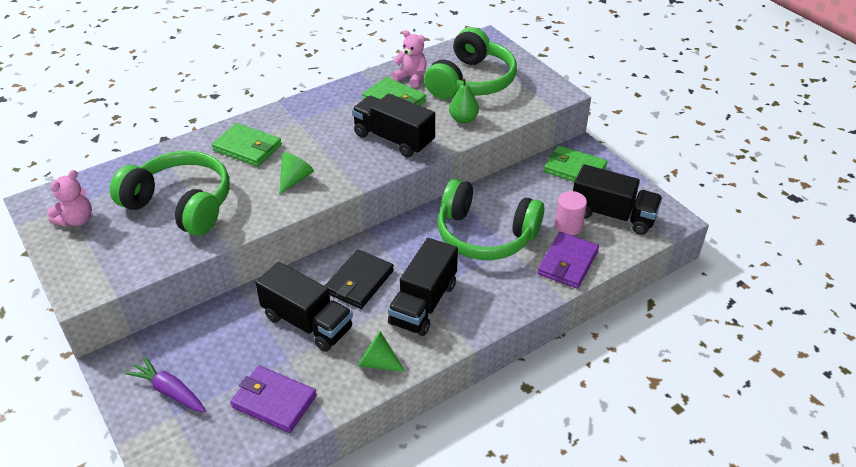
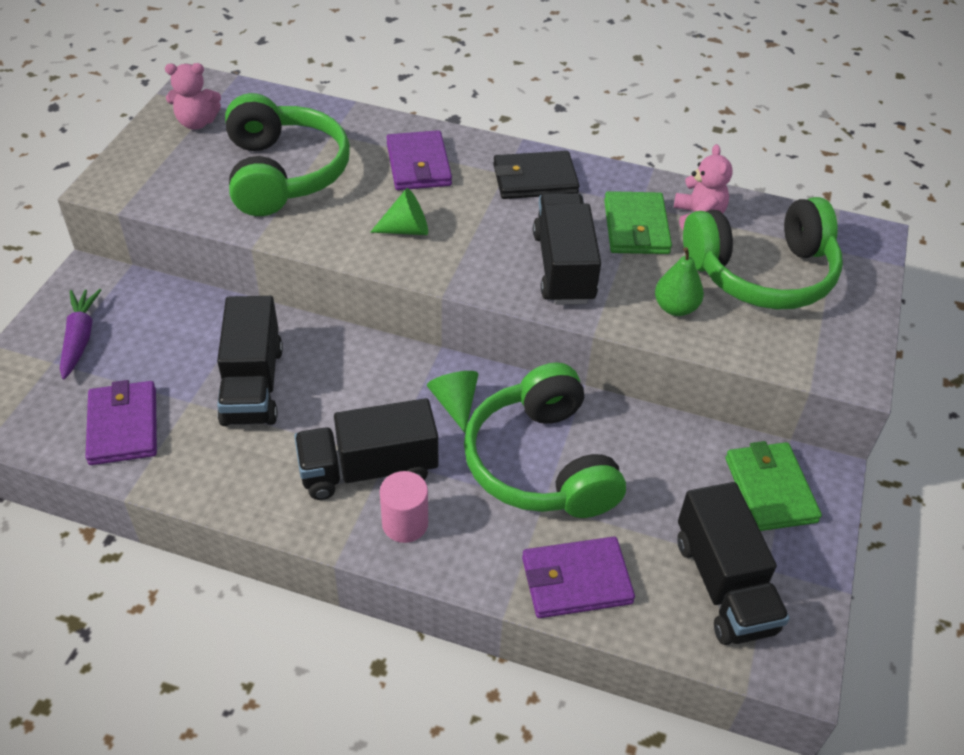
camera: 50 degrees right, 5 degrees up
(247, 148) = (418, 165): green wallet -> purple wallet
(359, 282) = (351, 390): black wallet -> black wallet (534, 179)
(377, 362) = (243, 481): green cone -> green cone (455, 403)
(568, 226) = (647, 543): pink cylinder -> pink cylinder (405, 523)

